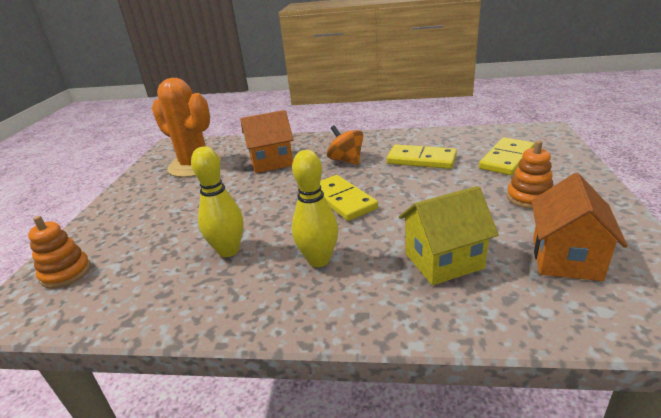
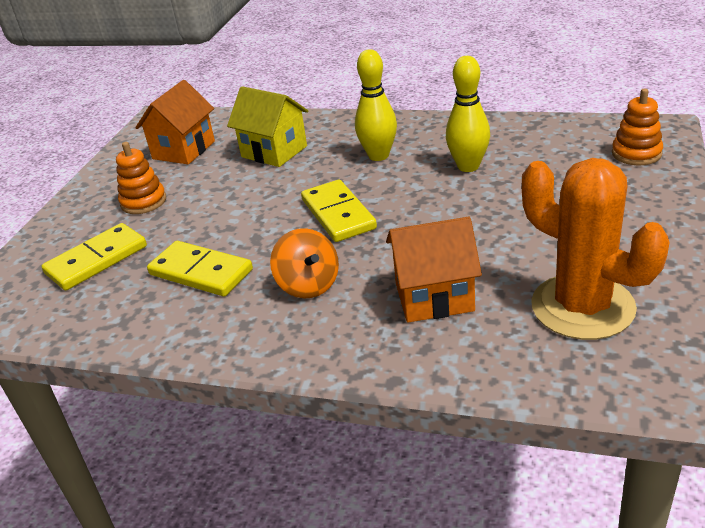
camera: 170 degrees left, 5 degrees up
(444, 261) = (274, 151): yellow house -> yellow house turned 45 degrees clockwise

